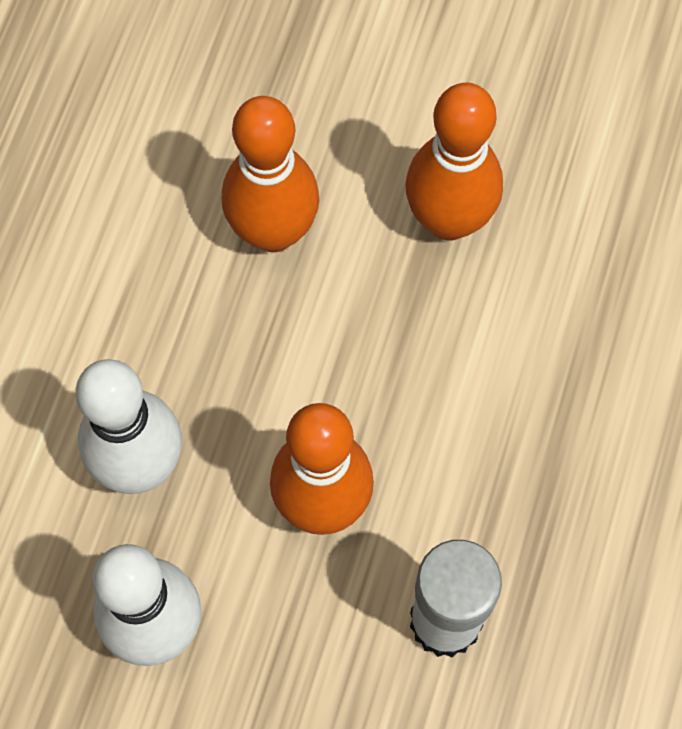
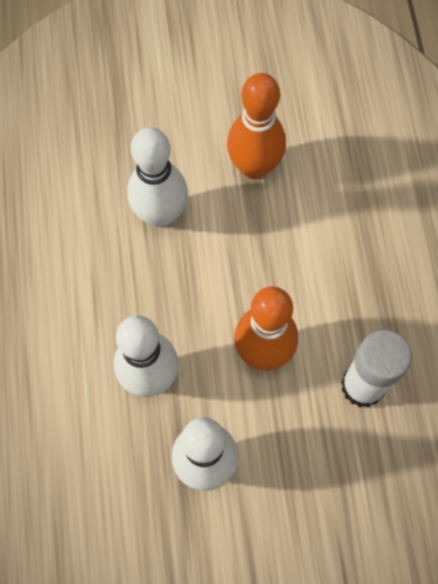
camera: 25 degrees left, 0 degrees up
(273, 231) = (160, 214): orange bowling pin -> white bowling pin

